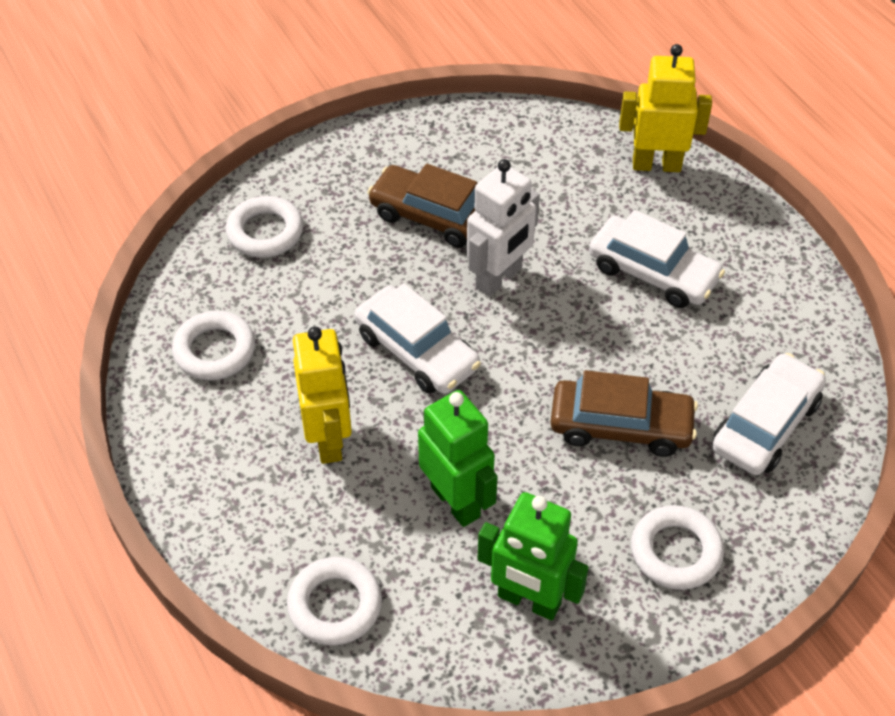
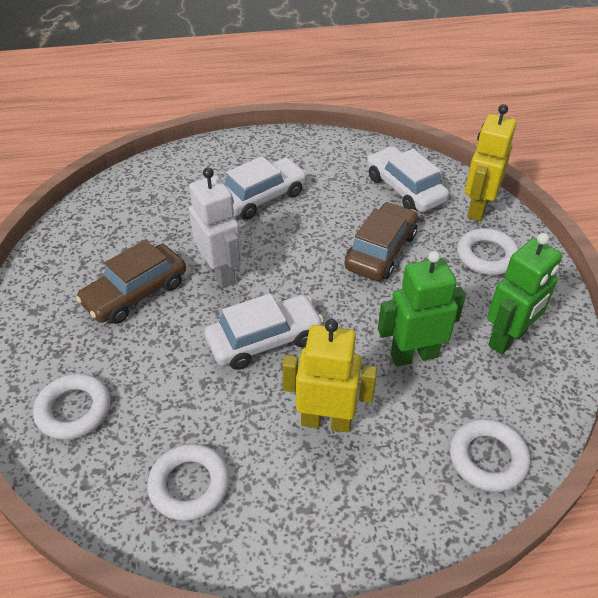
camera: 70 degrees left, 5 degrees down
(656, 164) = (169, 167): yellow robot -> yellow robot (477, 208)

